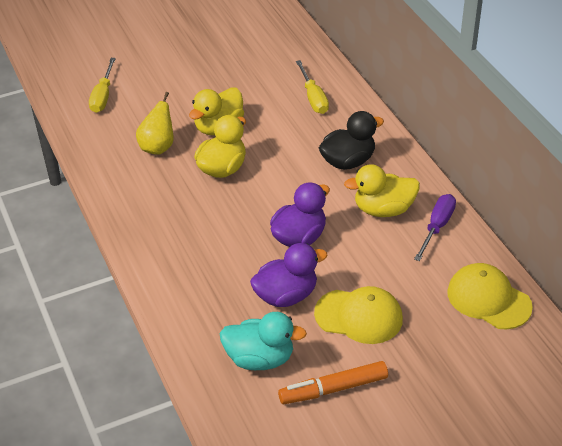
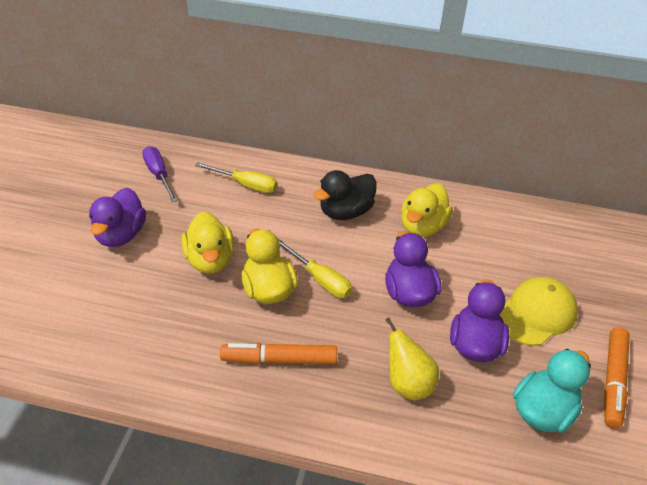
camera: 55 degrees left, 0 degrees up
(103, 96) = (54, 314): yellow screwdriver -> yellow screwdriver (320, 279)
(158, 147) = (184, 317): yellow pear -> yellow pear (407, 384)
(169, 208) = (280, 360): none -> orange marker
(194, 77) = (121, 235): none -> purple duck
(348, 161) = (345, 212): black duck -> black duck turned 135 degrees counterclockwise
(437, 227) = (469, 212): purple screwdriver -> purple screwdriver (159, 175)
(488, 299) = (569, 233): yellow cap -> none

